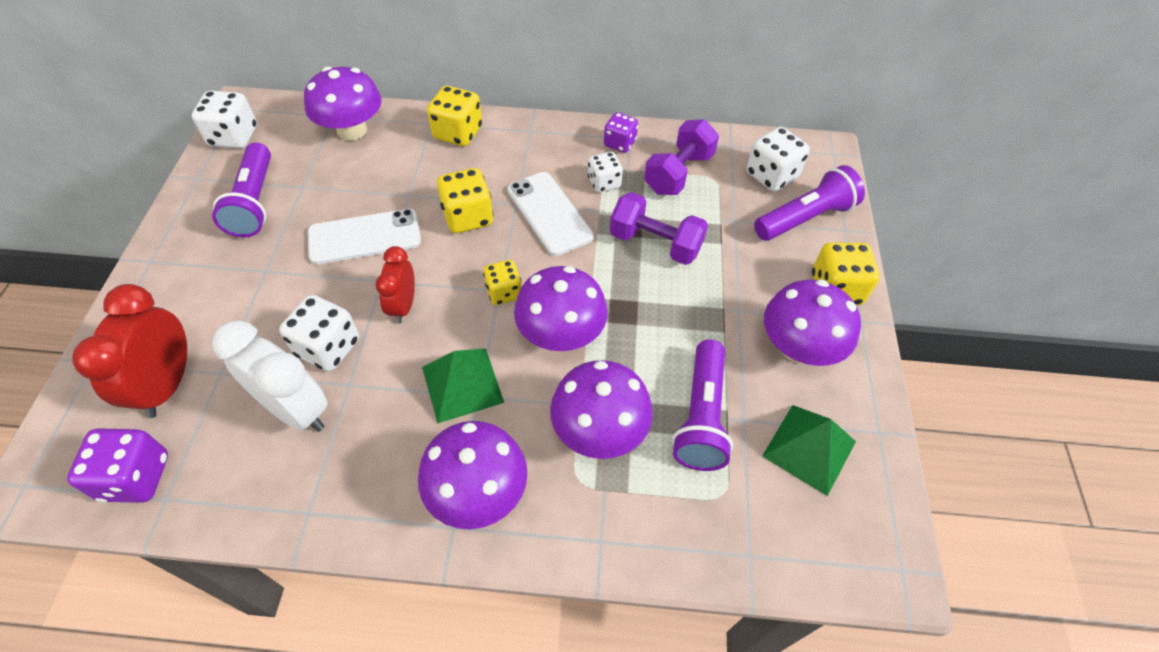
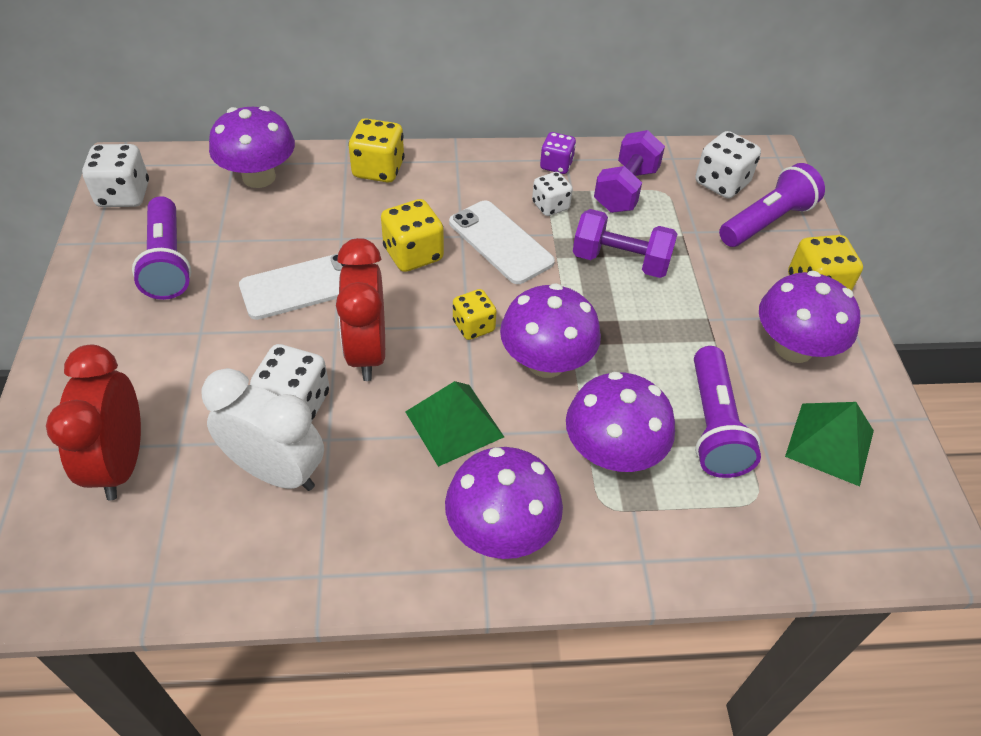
camera: 10 degrees left, 5 degrees down
(136, 477) = (111, 565): purple dice -> none
(403, 306) = (367, 352): red clock -> red clock, size x1.61

